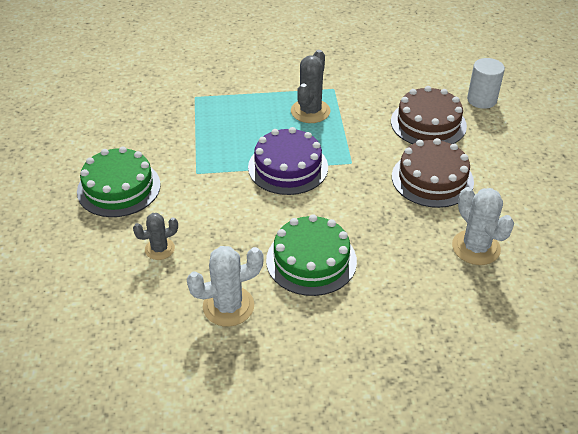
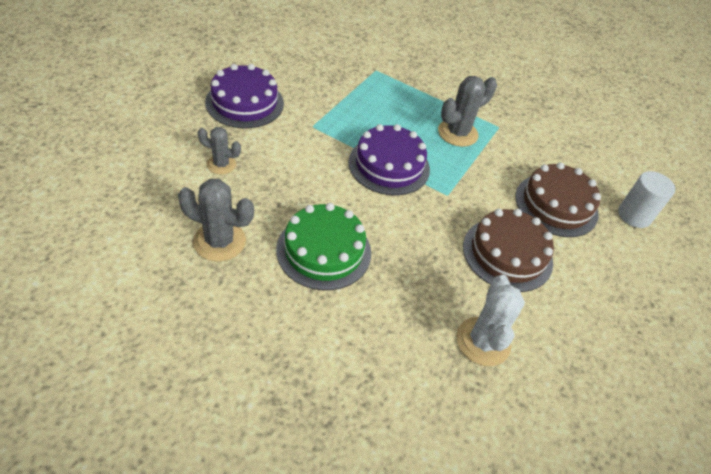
camera: 30 degrees right, 5 degrees up
(119, 188) = (244, 103): green cake -> purple cake
(228, 306) = (219, 241): white cactus -> grey cactus

